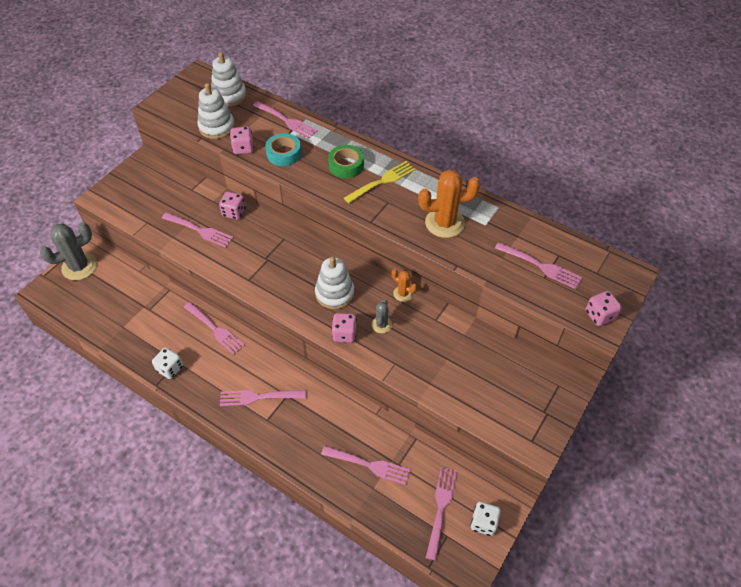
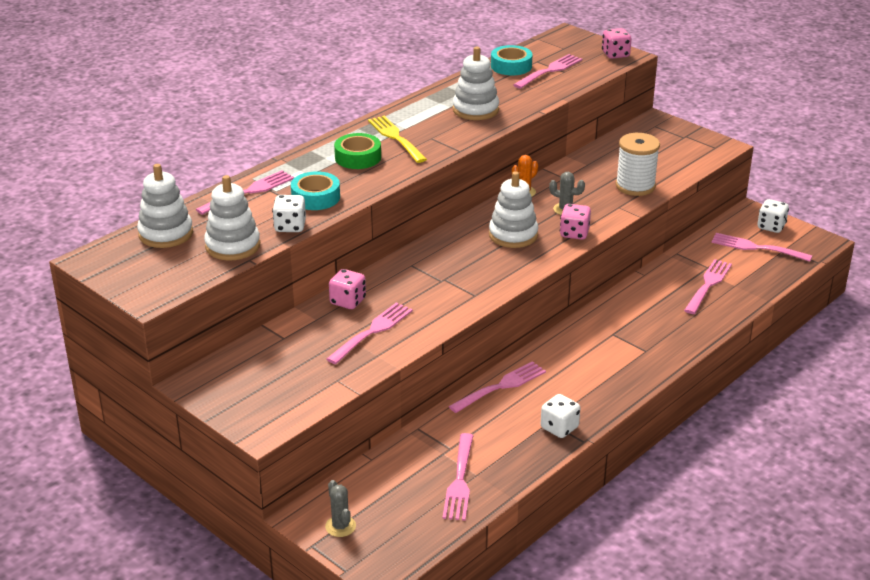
camera: 80 degrees left, 20 degrees down
(79, 267) = (340, 526): grey cactus -> grey cactus, size x0.51
(243, 148) = (290, 226): pink dice -> white dice
(259, 397) = (613, 354): pink fork -> pink fork (459, 480)
(434, 374) = (635, 186): none -> white spool
(444, 223) = (475, 110): orange cactus -> white stacking toy
(539, 237) = (511, 66): none -> turquoise tape

